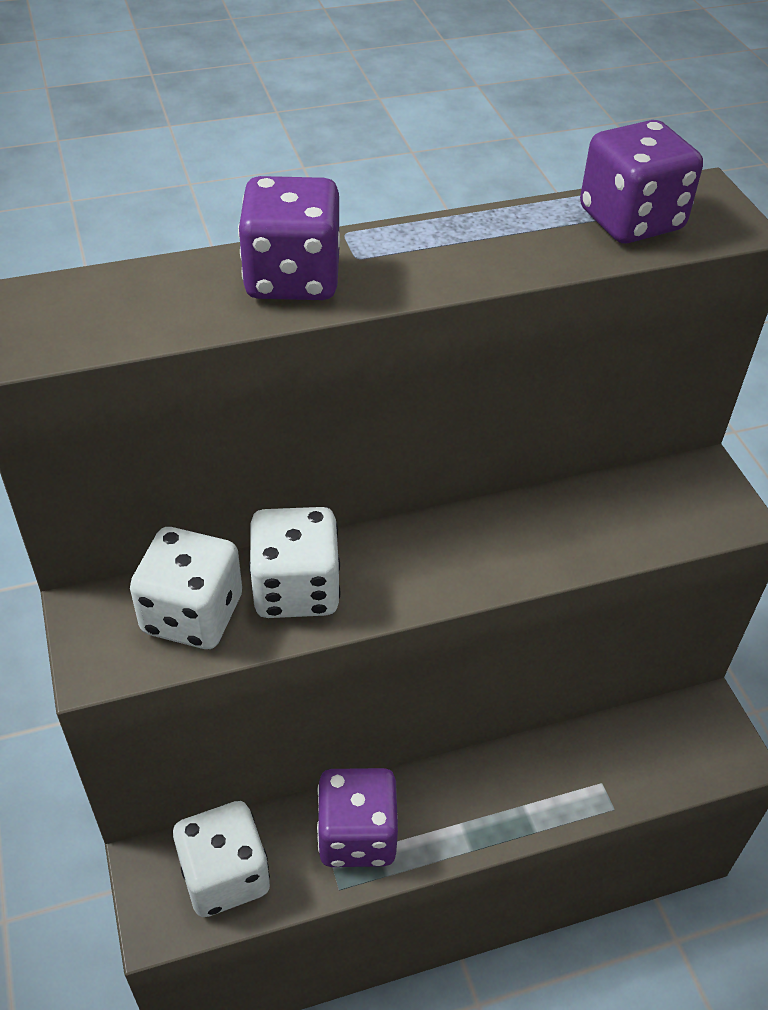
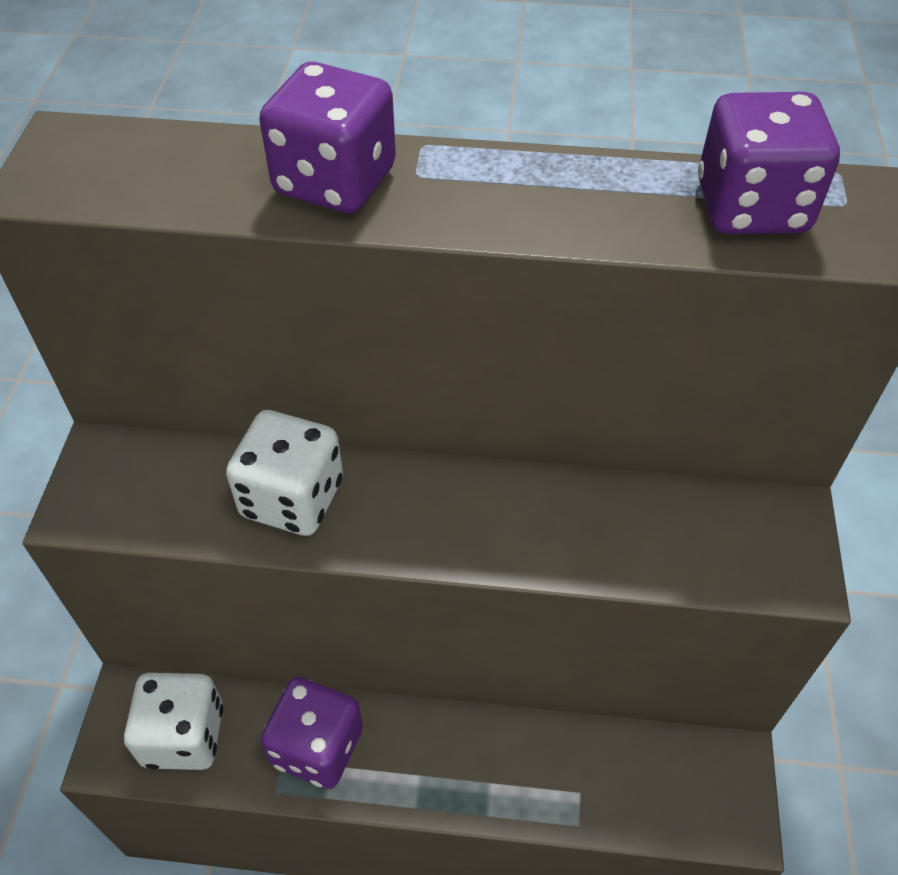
camera: 25 degrees right, 5 degrees up
(192, 614) = (185, 490): white dice -> none

